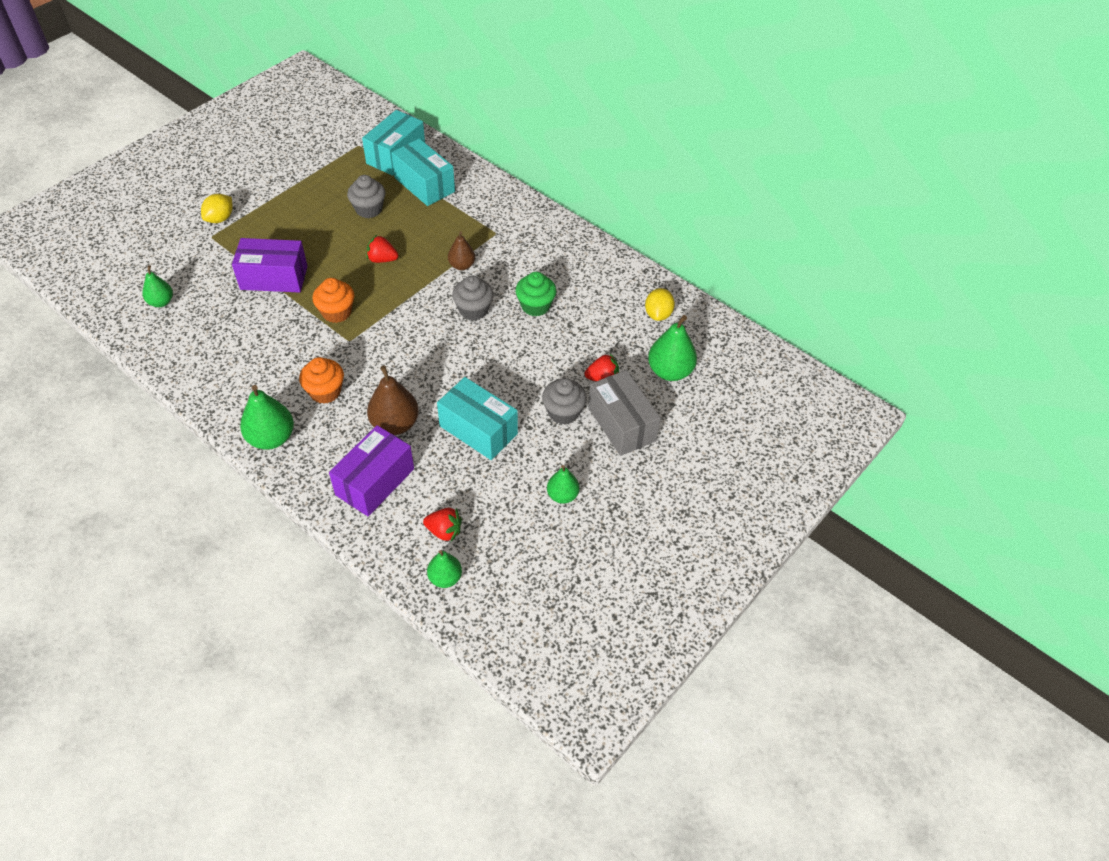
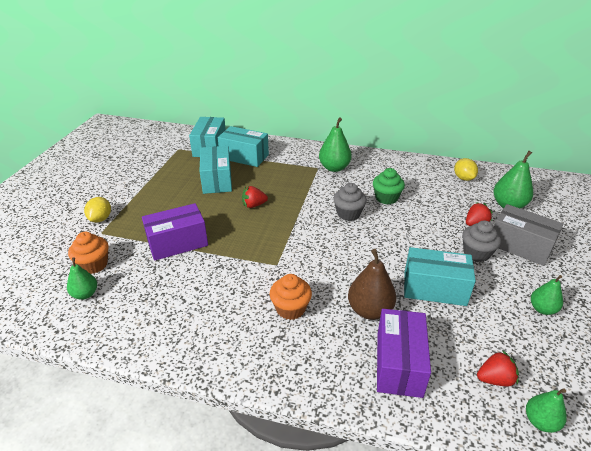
camera: 25 degrees left, 15 degrees down
(271, 438) = (276, 367): green pear -> green pear (334, 168)
(336, 312) = (249, 249): orange cupcake -> orange cupcake (94, 265)
(369, 209) = (217, 180): grey cupcake -> turquoise box
(462, 265) = (314, 191): brown pear -> none

